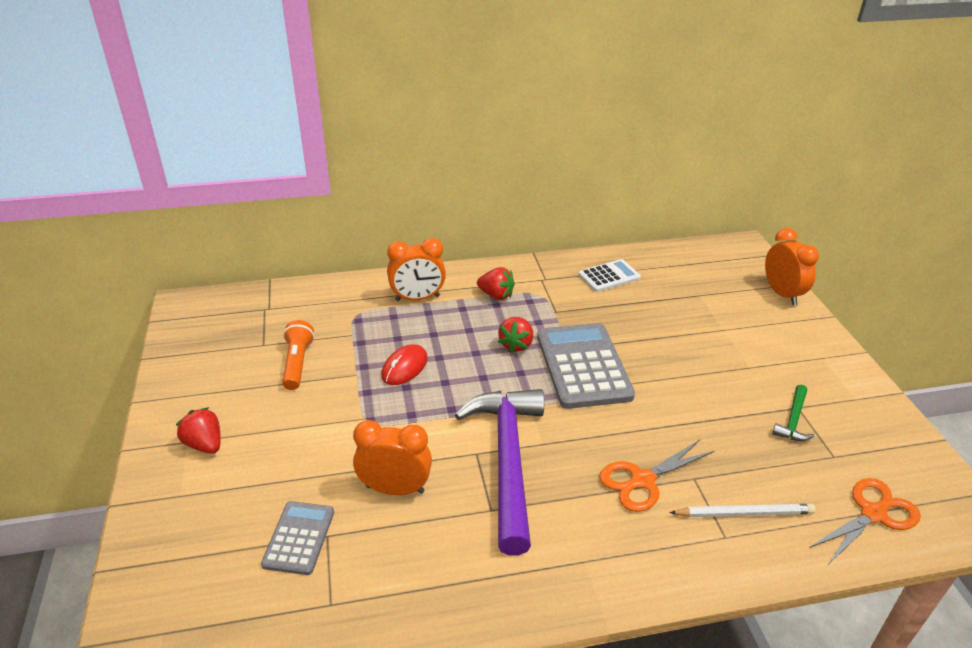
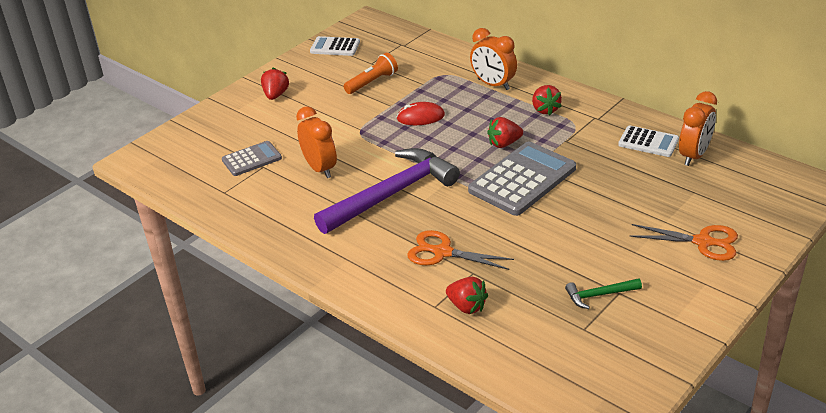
camera: 55 degrees right, 0 degrees up
(192, 351) = (335, 47): none -> white calculator
(744, 513) = (467, 306): white pencil -> red strawberry
(782, 294) = (769, 231): orange clock -> orange clock (694, 155)
(873, 514) = (543, 367): orange scissors -> orange scissors (703, 242)

